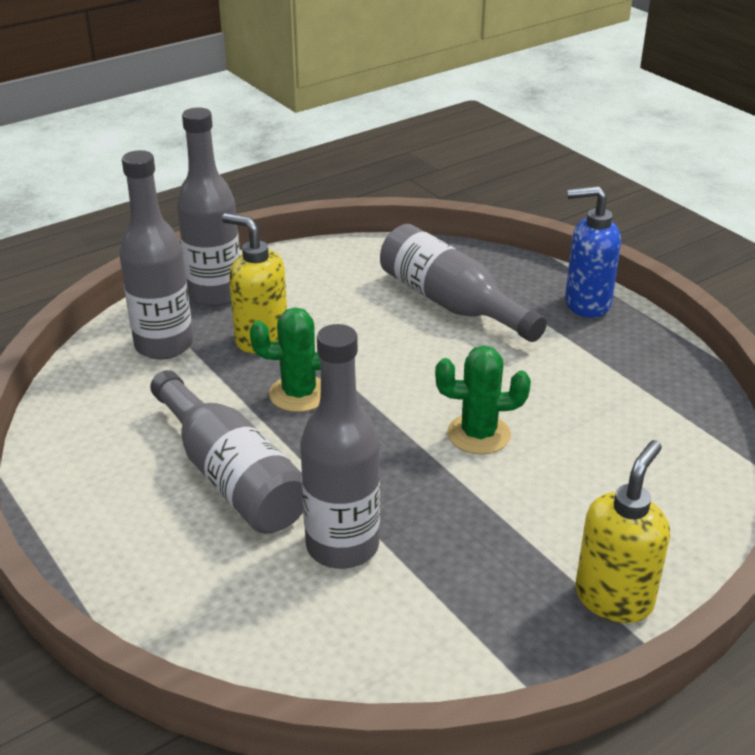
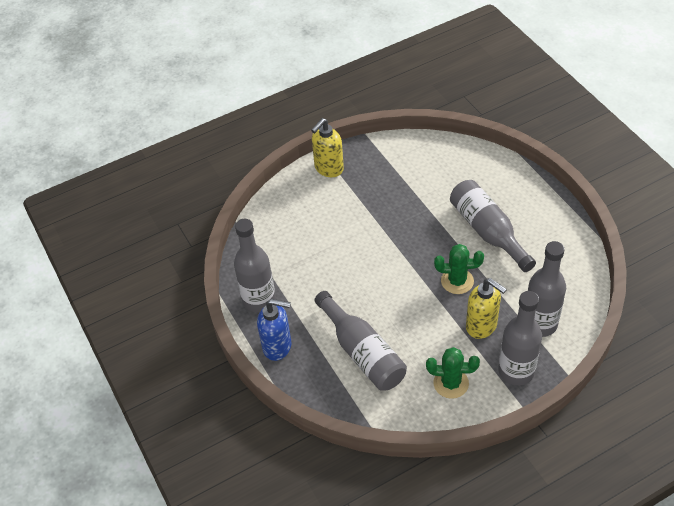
camera: 170 degrees left, 15 degrees up
(342, 546) = (435, 194): grey bottle -> grey bottle (259, 300)
(478, 434) = (365, 250): green cactus -> green cactus (451, 383)

